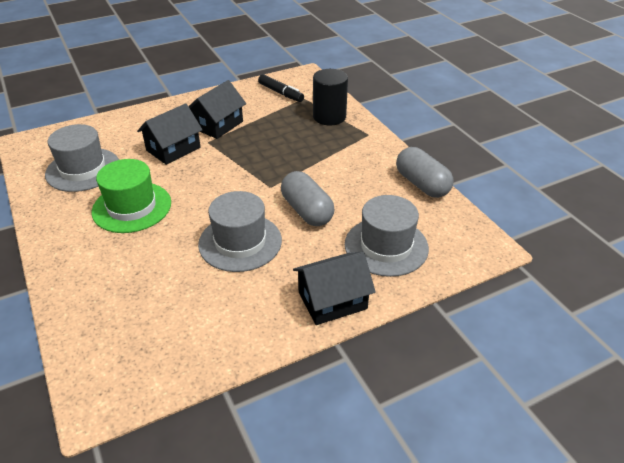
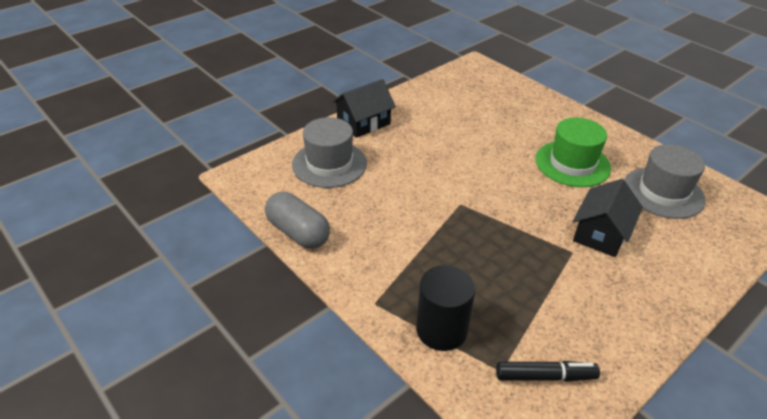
camera: 165 degrees right, 0 degrees up
(218, 125) = (584, 283): black house -> none
(240, 242) = (455, 149): grey hat -> none
(281, 93) = (545, 376): black marker -> black marker turned 150 degrees clockwise
(307, 211) = (411, 184): grey capsule -> none

